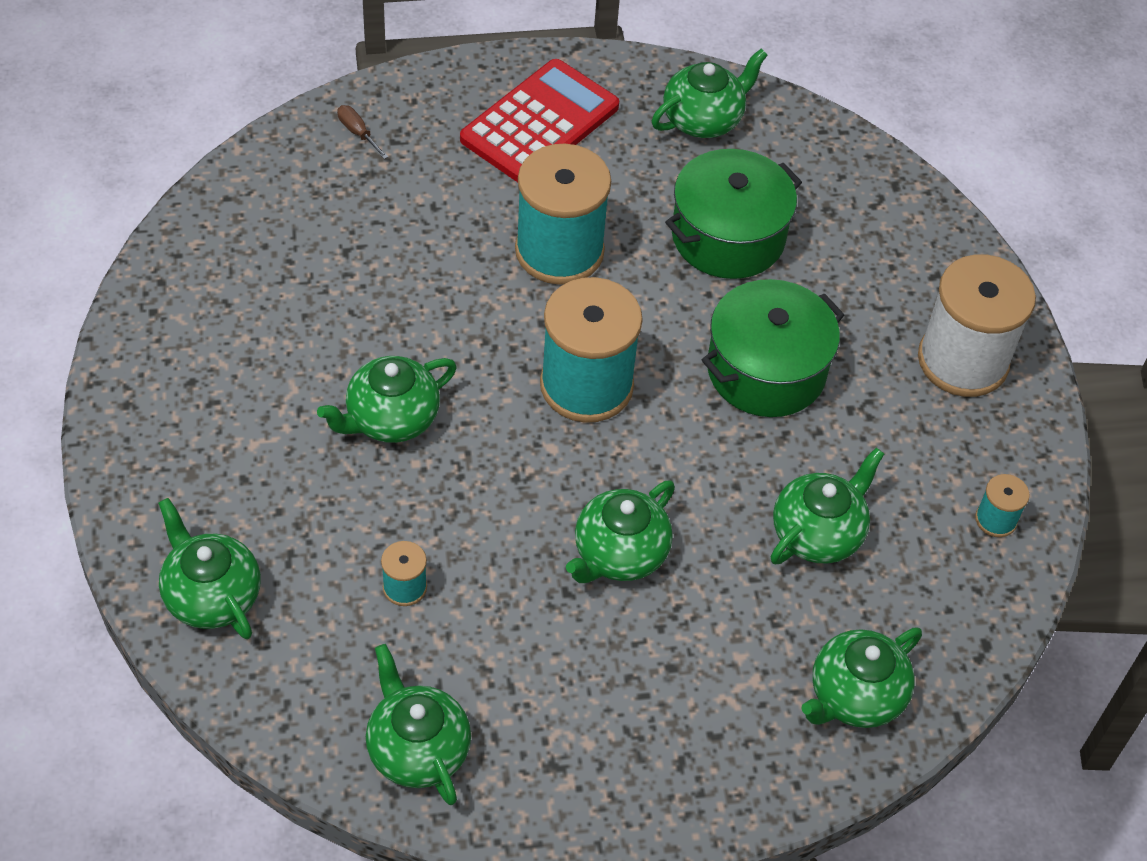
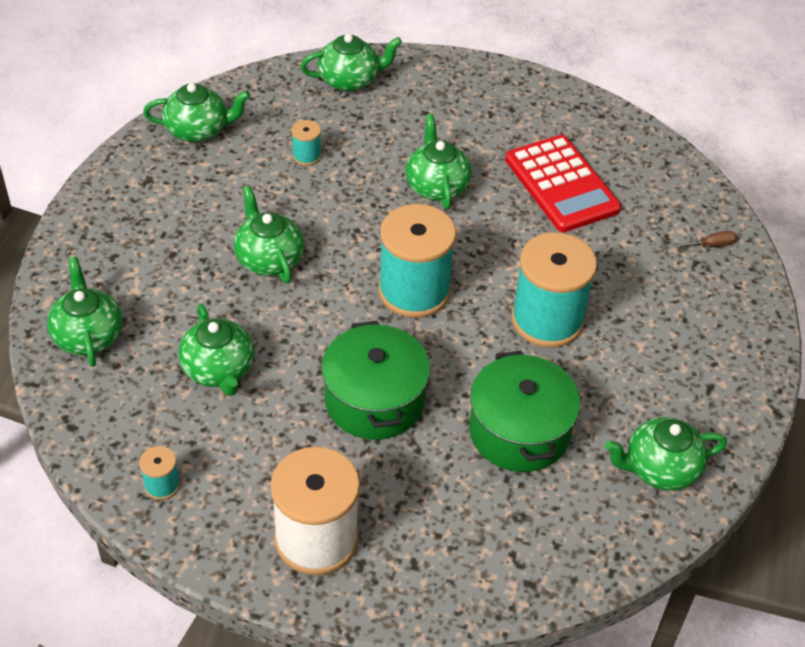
camera: 115 degrees right, 5 degrees down
(540, 123) = (689, 355): red calculator -> red calculator (561, 184)
(703, 119) = (659, 468): green teapot -> green teapot turned 90 degrees clockwise

